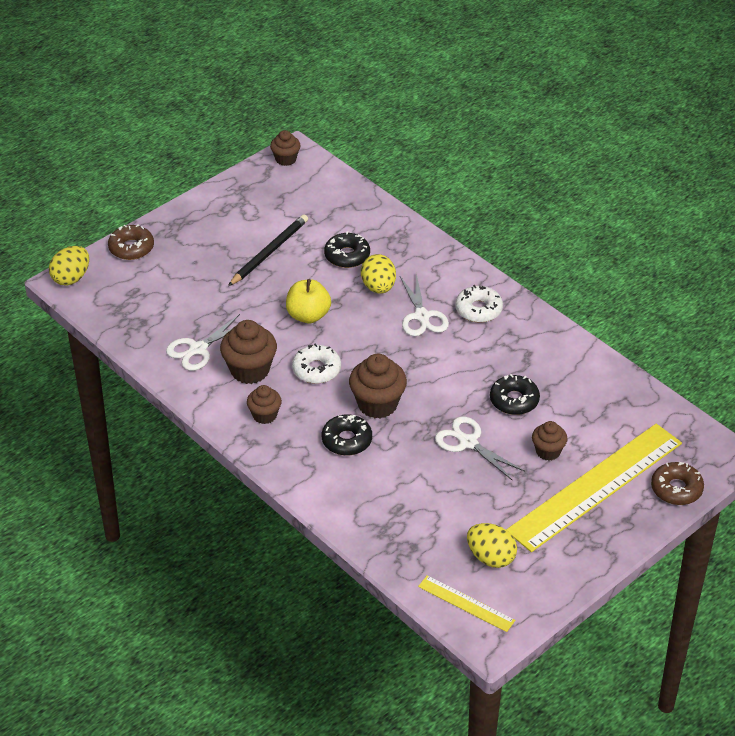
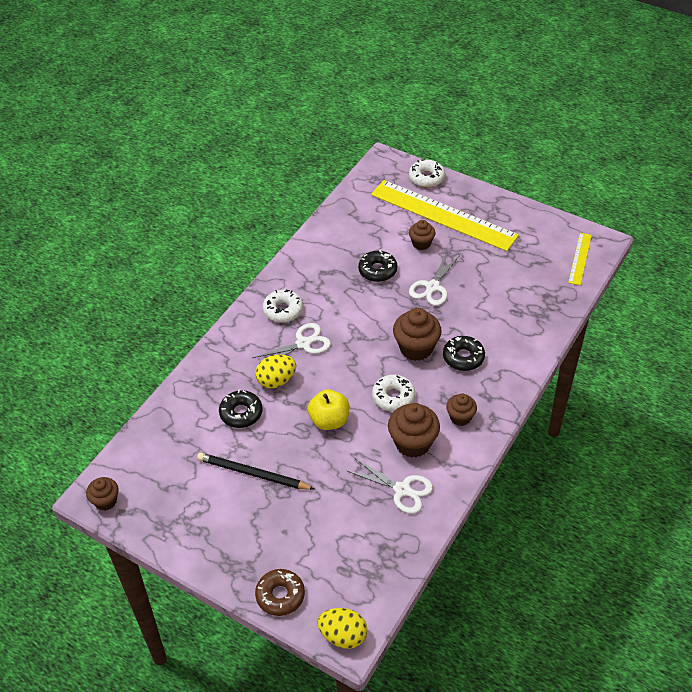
camera: 105 degrees left, 5 degrees up
(491, 557) = (534, 254): yellow egg -> none
(676, 489) = (426, 178): brown donut -> white donut

